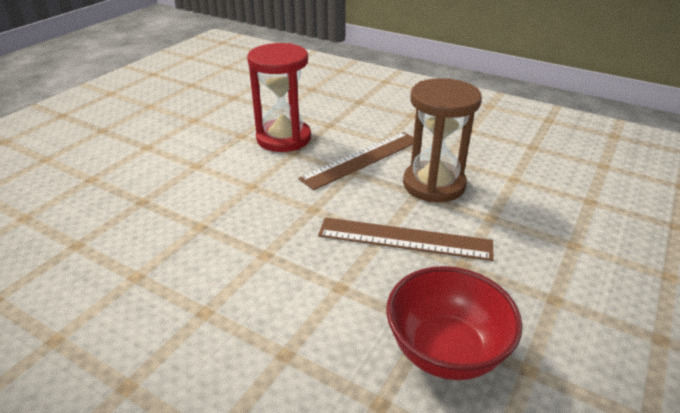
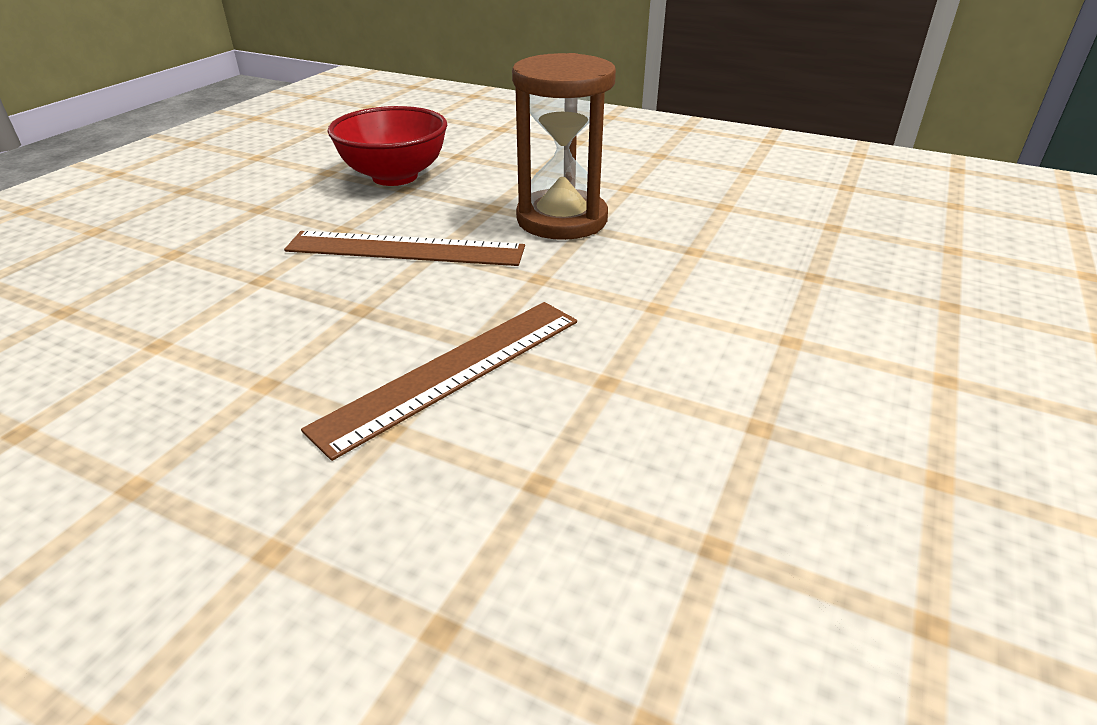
camera: 175 degrees right, 0 degrees up
(283, 138) = (647, 422): red hourglass -> none
(434, 184) = (323, 325): brown hourglass -> brown hourglass (562, 219)

